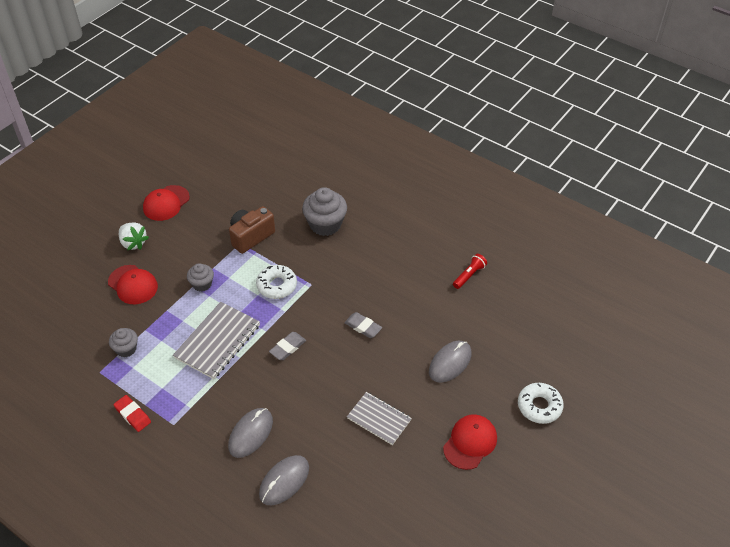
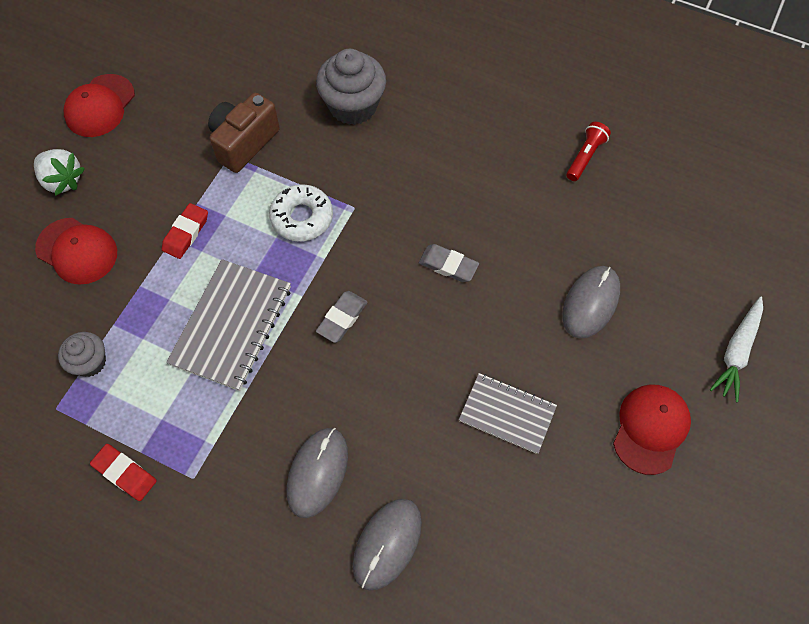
camera: 10 degrees left, 15 degrees up
(202, 284) = (186, 233): grey cupcake -> red eraser
(539, 406) = (736, 352): white donut -> white carrot

